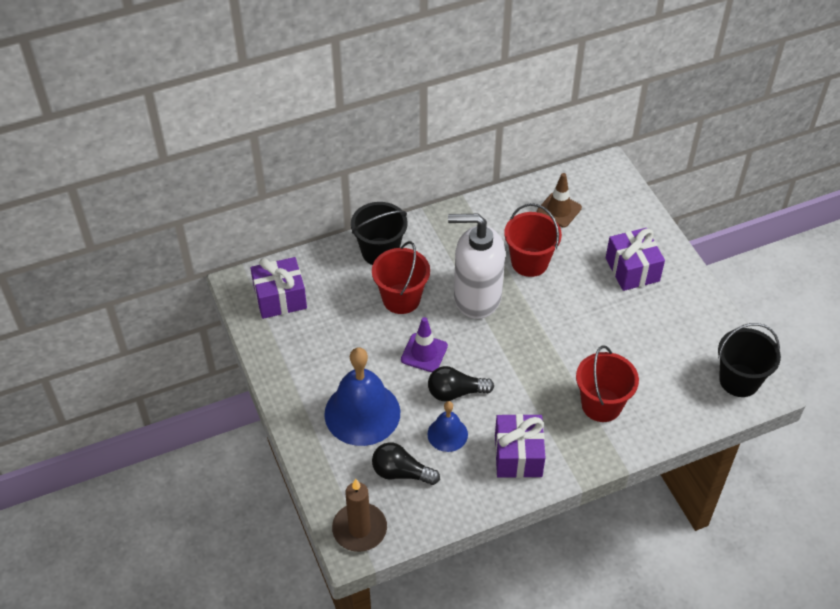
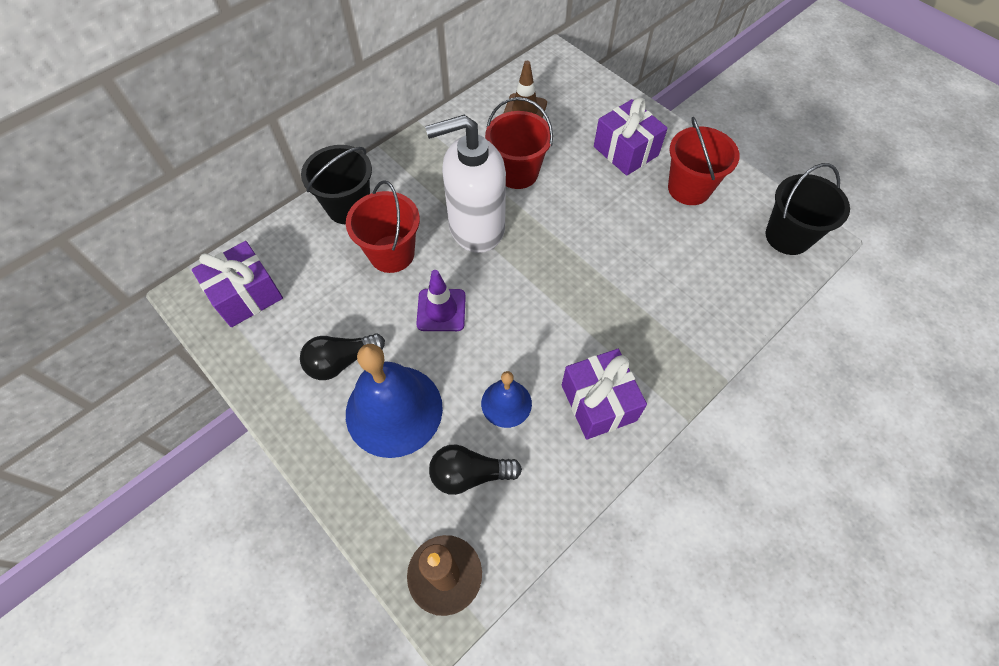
camera: 20 degrees left, 10 degrees up
(456, 392) = (496, 347): black light bulb -> black light bulb (341, 361)
(601, 405) = (662, 309): red bucket -> red bucket (689, 188)

